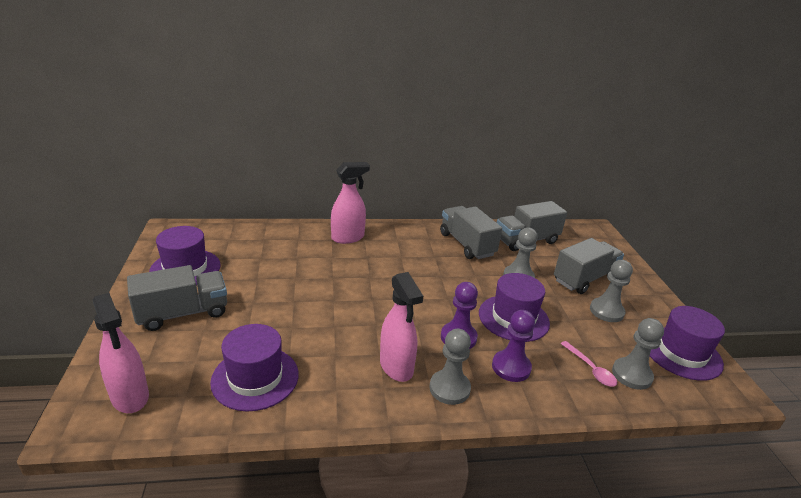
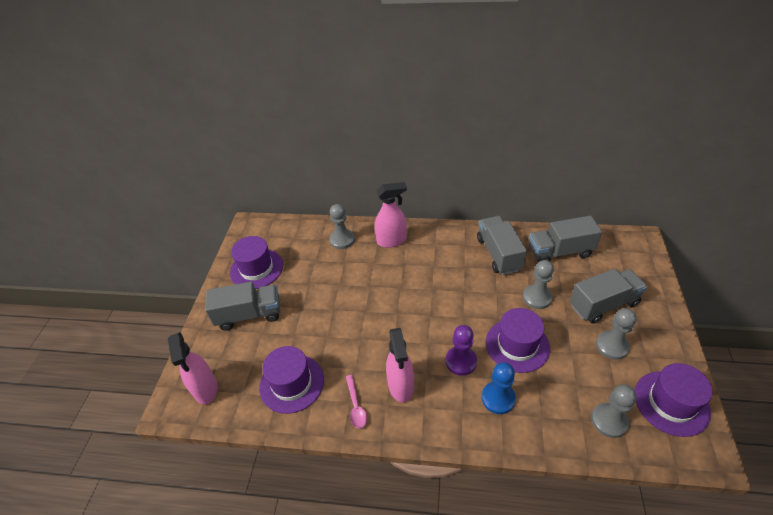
camera: 20 degrees right, 15 degrees up
(449, 388) = (439, 413): grey pawn -> grey pawn (342, 240)
(511, 367) = (498, 398): purple pawn -> blue pawn
(590, 369) = (571, 409): pink spoon -> pink spoon (356, 406)

